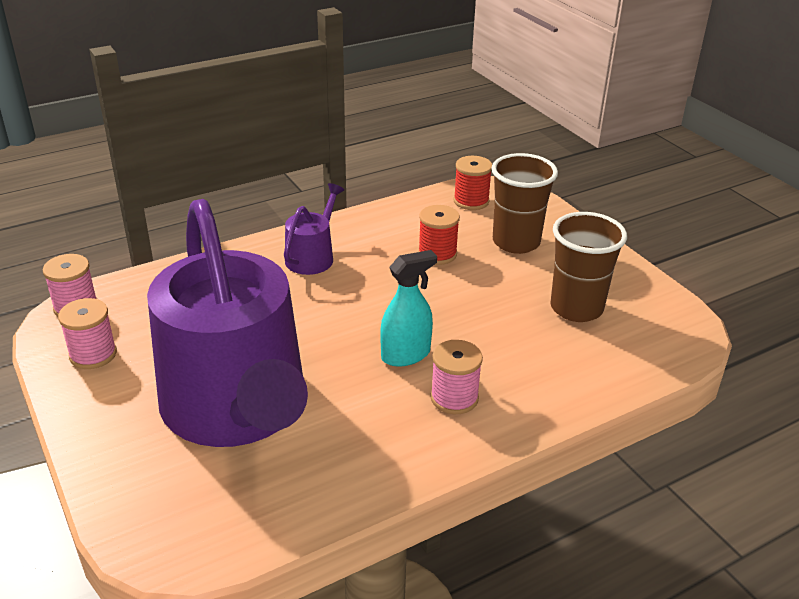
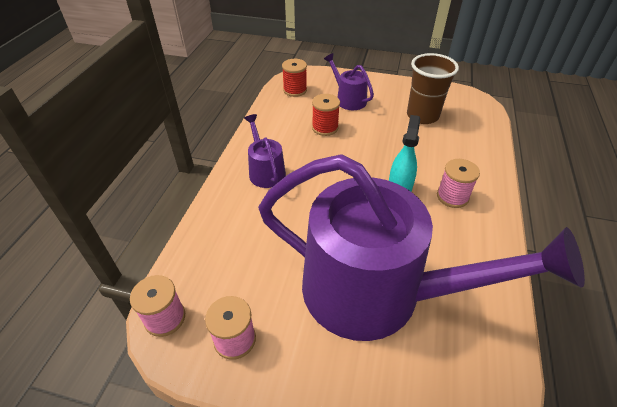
camera: 45 degrees left, 10 degrees up
(516, 242) = (348, 99): brown cup -> purple watering can

